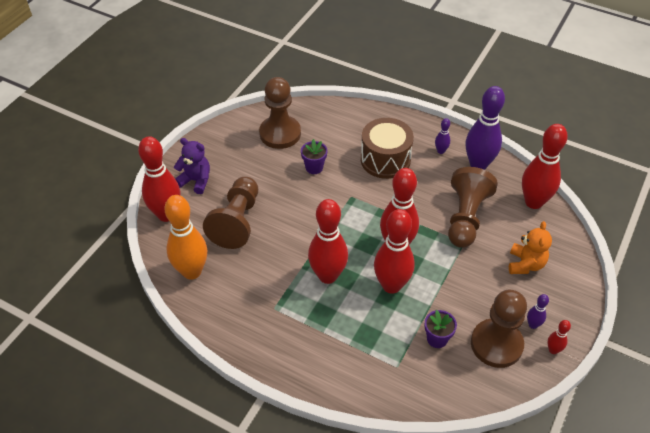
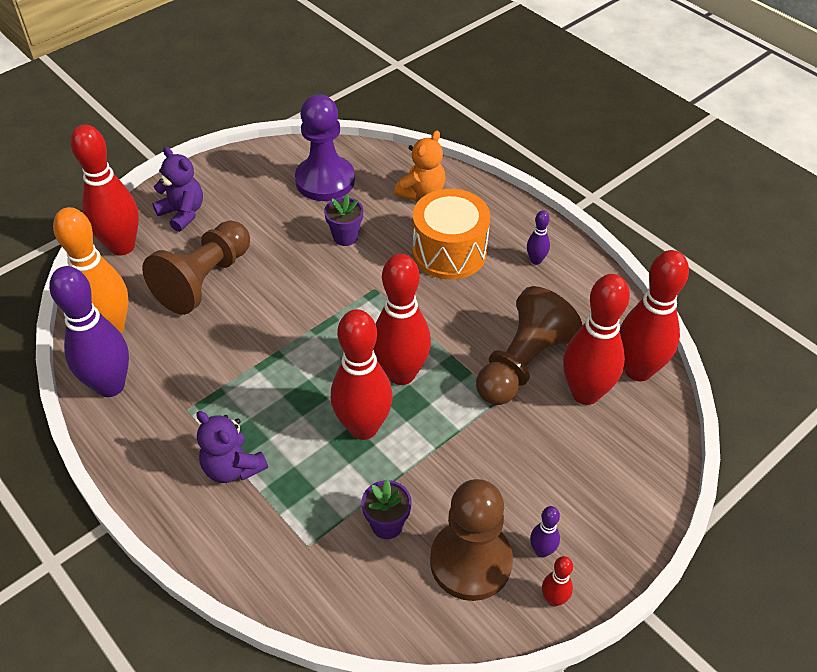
camera: 20 degrees right, 0 degrees up
(280, 133) = (325, 180): brown pawn -> purple pawn
(324, 335) = (233, 467): none -> purple teddy bear
(328, 276) = (283, 387): red bowling pin -> red bowling pin (585, 393)
(385, 160) = (449, 252): brown drum -> orange drum
(478, 165) = (581, 294): purple bowling pin -> purple bowling pin (110, 386)
(525, 264) = (577, 457): orange teddy bear -> orange teddy bear (422, 192)

